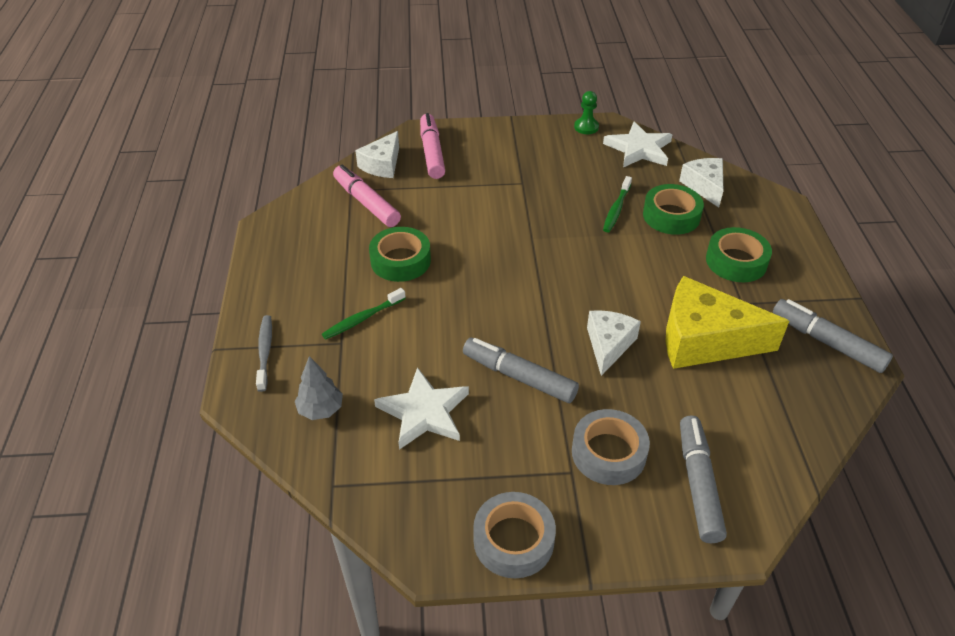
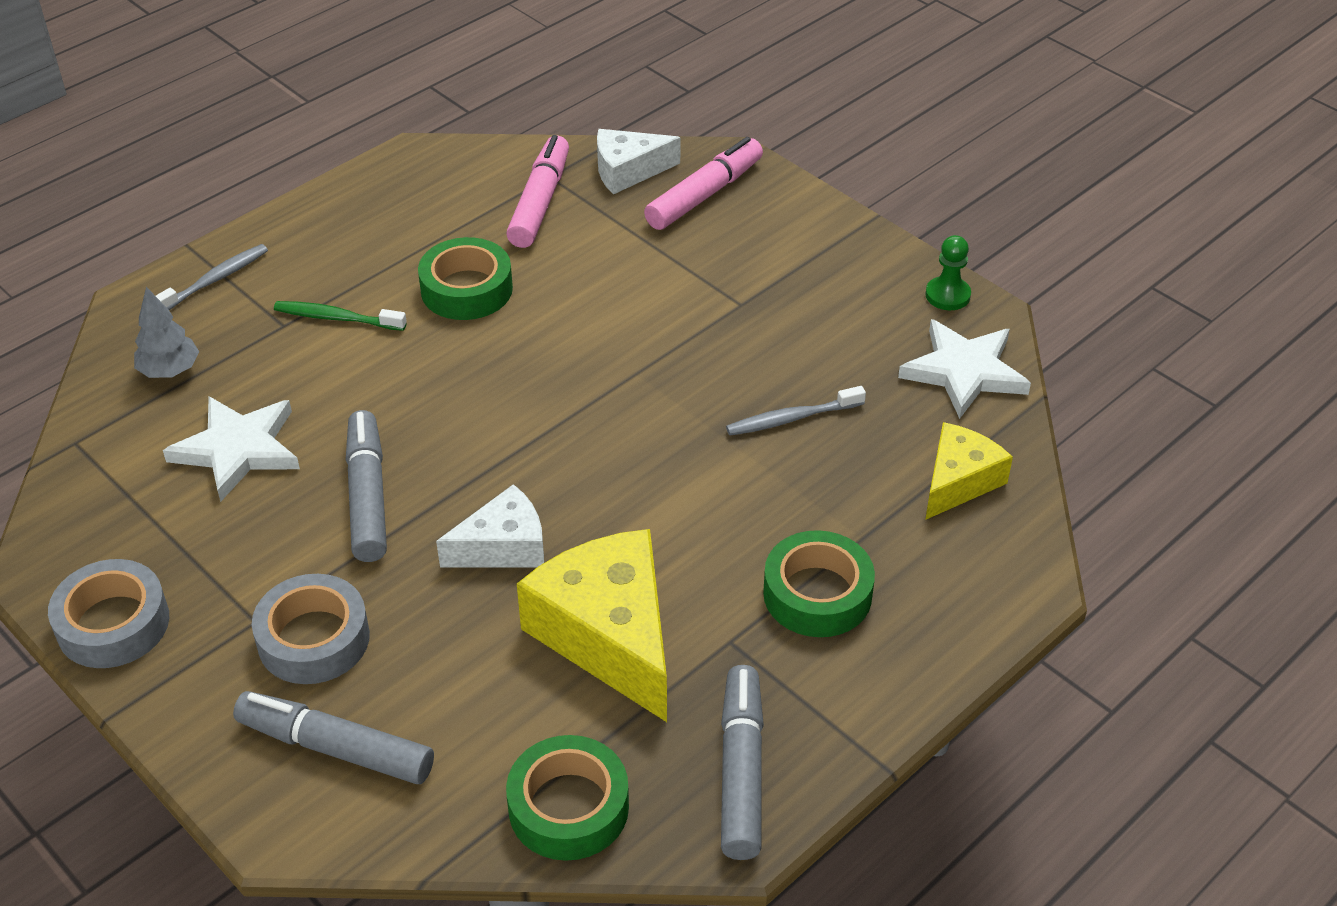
camera: 50 degrees right, 0 degrees up
(616, 209) = (792, 418): green toothbrush -> grey toothbrush
(671, 216) = (843, 479): green tape -> green tape (568, 807)
(698, 484) = (336, 747): grey marker -> grey marker turned 120 degrees counterclockwise
(704, 186) = (959, 481): white cheese -> yellow cheese

